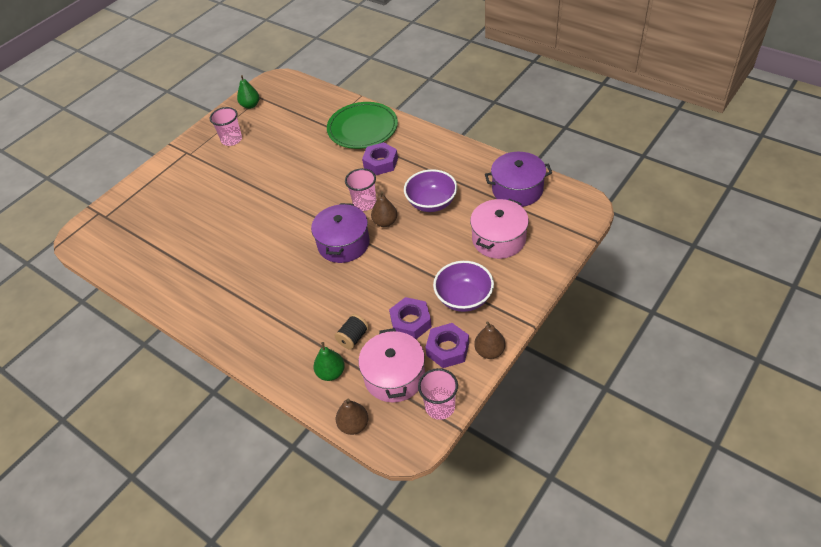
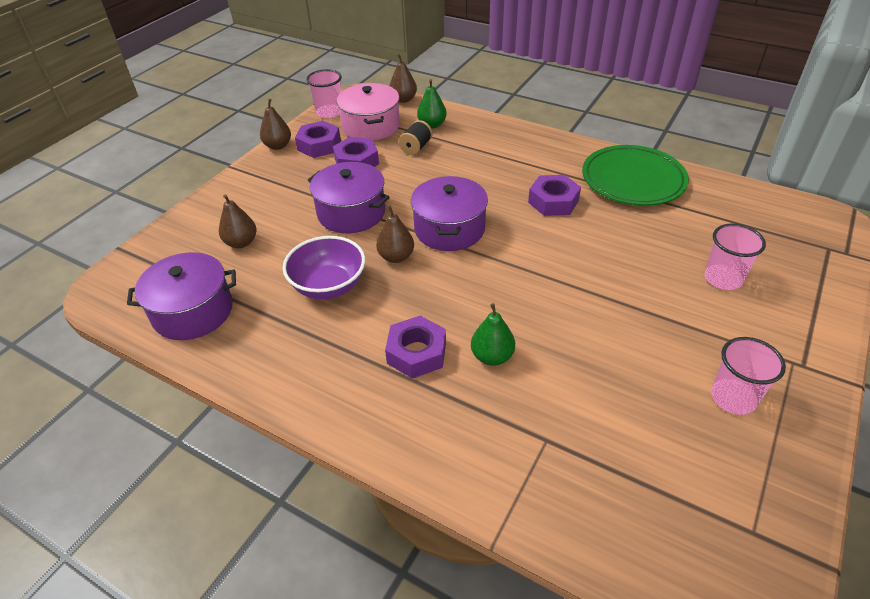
camera: 170 degrees right, 5 degrees down
(250, 105) = (761, 502): green pear -> green pear (492, 356)
(258, 265) = (553, 201): none -> purple nut
(362, 128) = (466, 433): green plate -> green plate (633, 180)
(364, 203) = (431, 282): pink cup -> pink cup (723, 278)
(416, 262) = (351, 213): none -> purple pot
(464, 298) = (297, 183): purple bowl -> none
(499, 239) = (241, 242): pink pot -> brown pear

